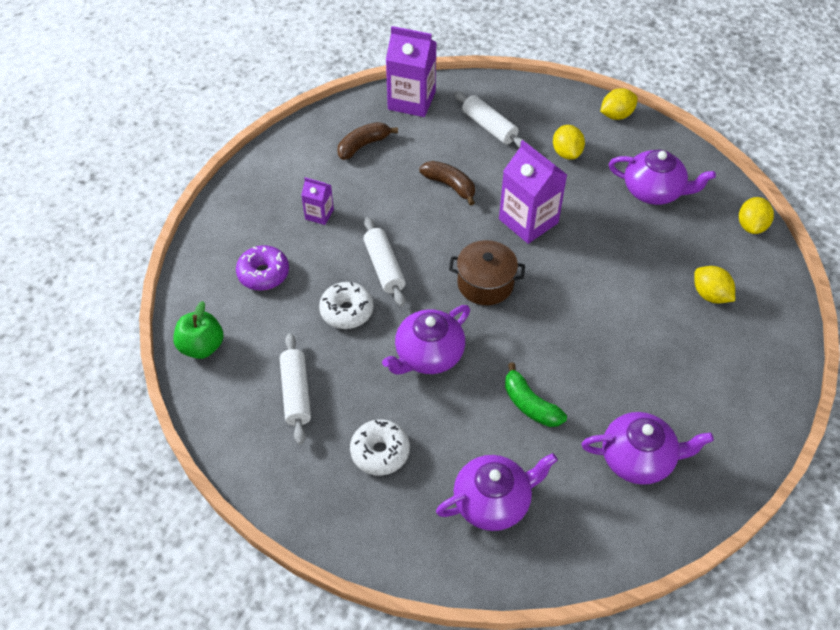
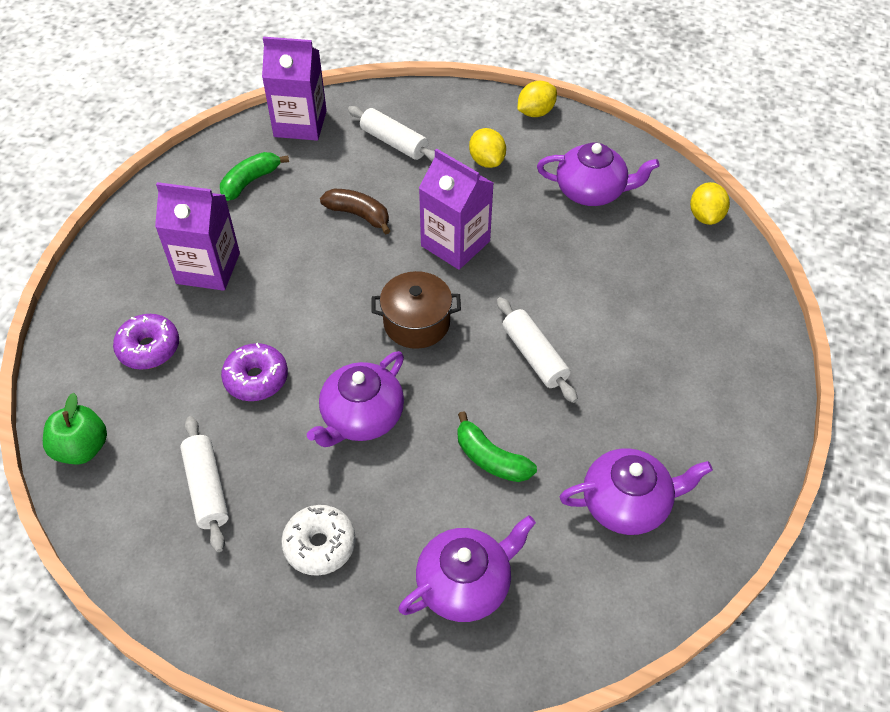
camera: 10 degrees left, 0 degrees up
(319, 214) = (208, 268): purple carton -> purple carton, size x1.93
(347, 311) = (256, 379): white donut -> purple donut
(363, 145) = (250, 181): brown banana -> green banana
(384, 267) = (294, 320): white rolling pin -> white rolling pin (534, 356)
(710, 295) = (674, 300): yellow lemon -> none

